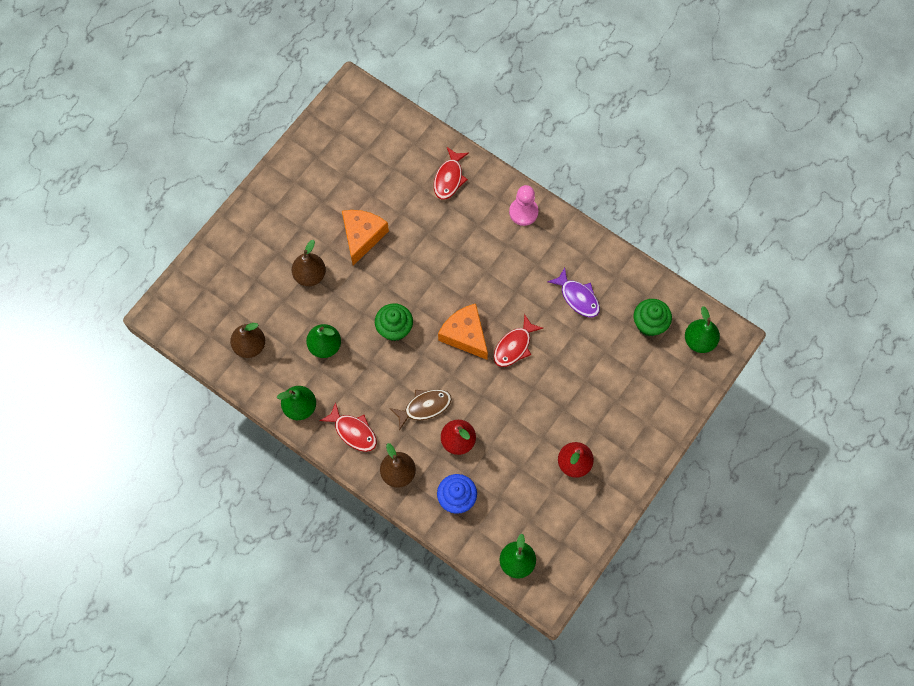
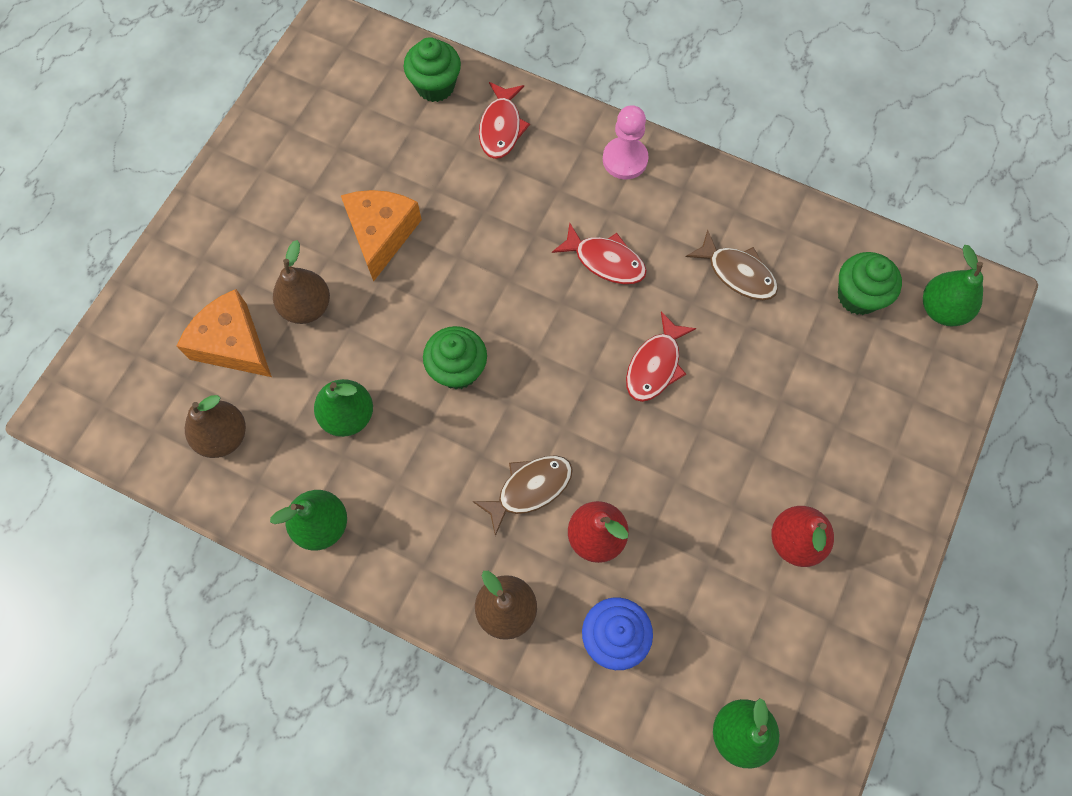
camera: 10 degrees left, 0 degrees up
(353, 431) = (418, 551): red fish -> red fish (605, 261)
(412, 143) = (435, 86): none -> green cupcake
(465, 335) = (573, 360): orange cheese -> orange cheese (233, 344)
(578, 297) = (737, 273): purple fish -> brown fish

